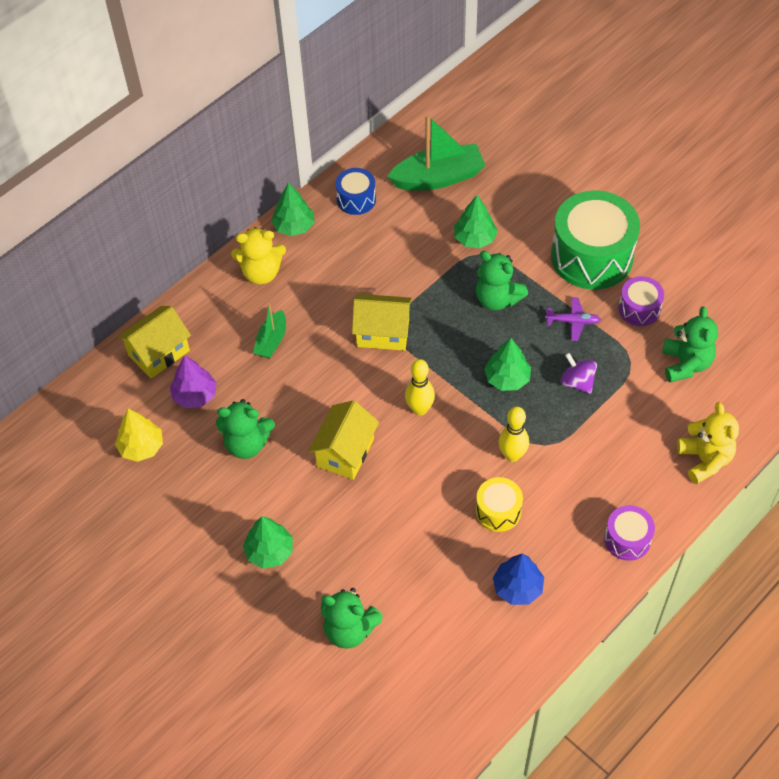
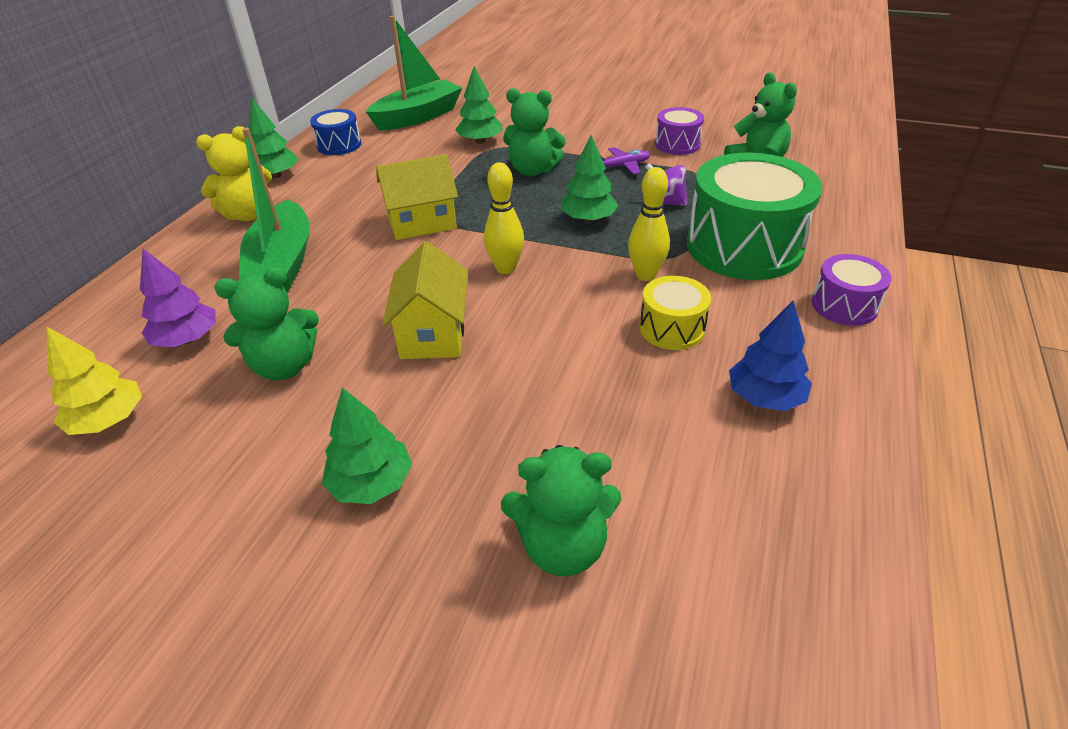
camera: 25 degrees left, 15 degrees down
(159, 353) = (121, 313): yellow house -> none
(271, 341) = (283, 262): green boat -> green boat, size x1.82
(592, 256) = (603, 126): green drum -> green drum (744, 246)
(704, 460) = (849, 220): yellow teddy bear -> none

